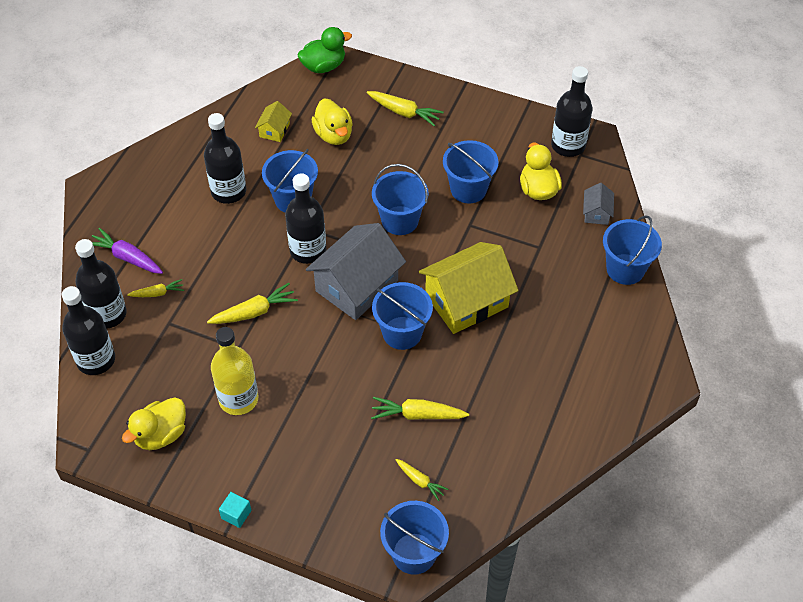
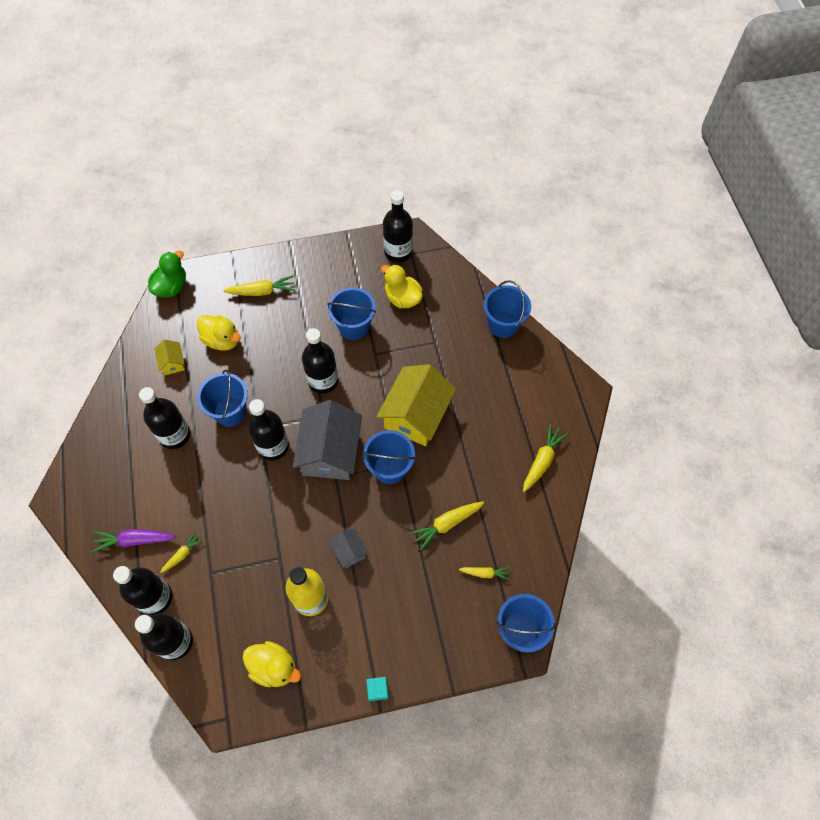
camera: 35 degrees left, 10 degrees up
(161, 435) = (274, 667): yellow duck -> yellow duck turned 75 degrees counterclockwise
(254, 312) = (270, 521): yellow carrot -> yellow carrot (542, 461)
(400, 220) = (323, 380): blue bucket -> black bottle
(596, 213) = (454, 293): grey house -> grey house (350, 551)

